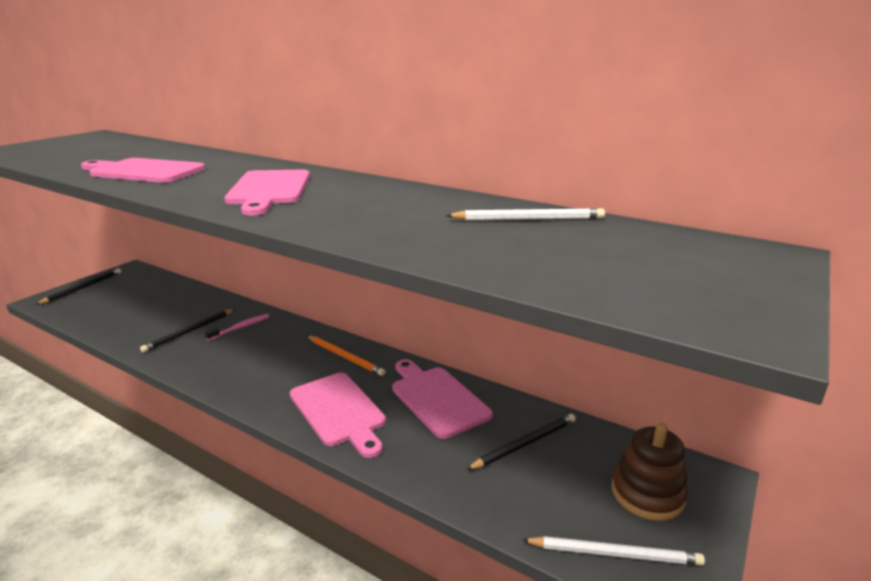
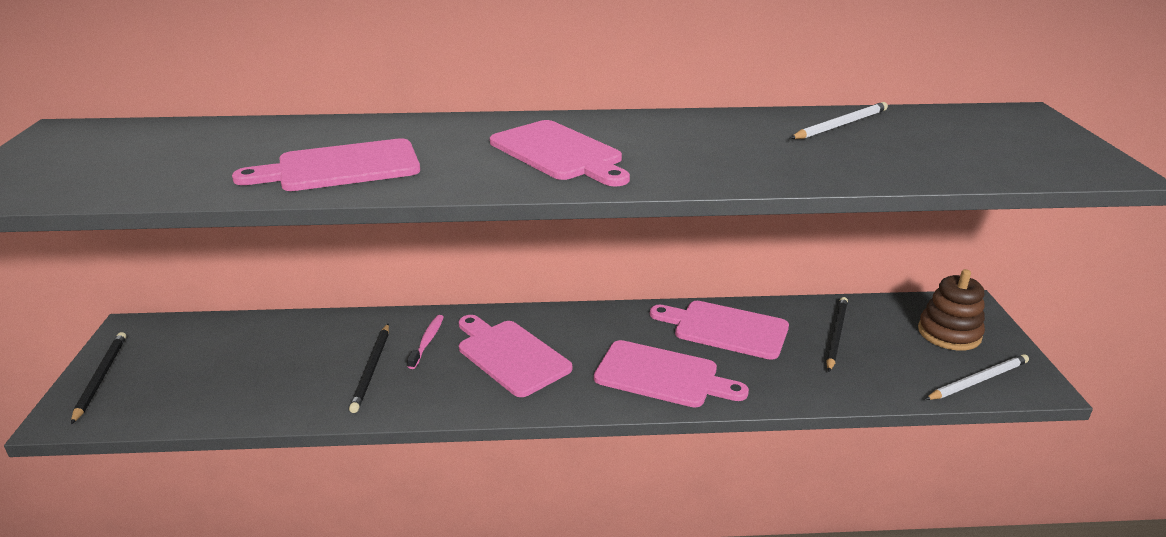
camera: 35 degrees left, 5 degrees up
(269, 355) = (510, 355): none -> pink cutting board
(345, 357) = (590, 326): orange pencil -> none

